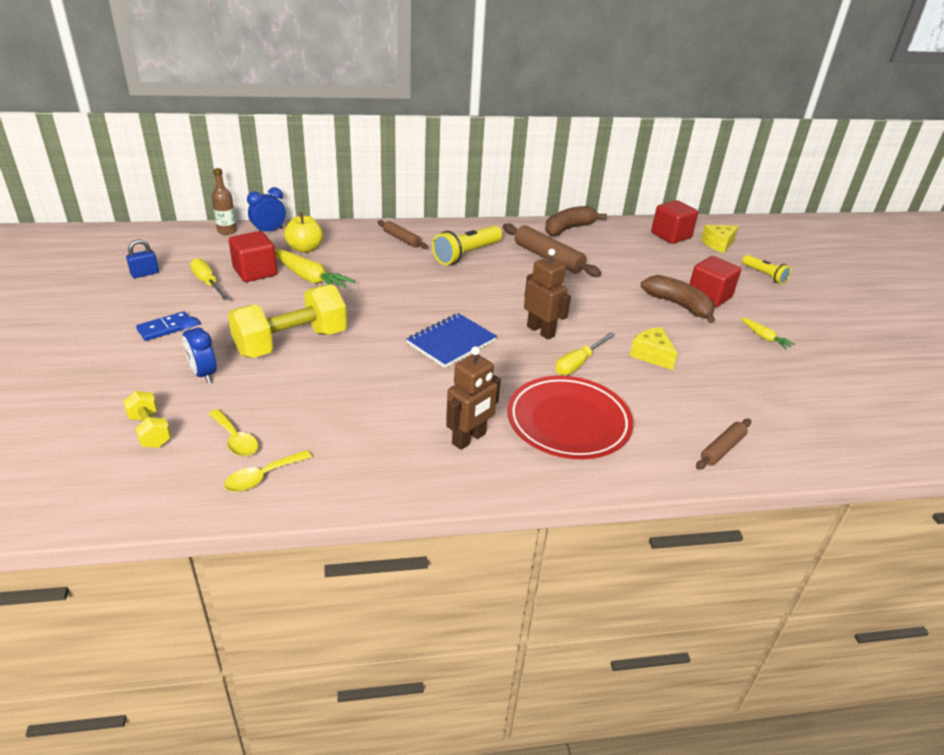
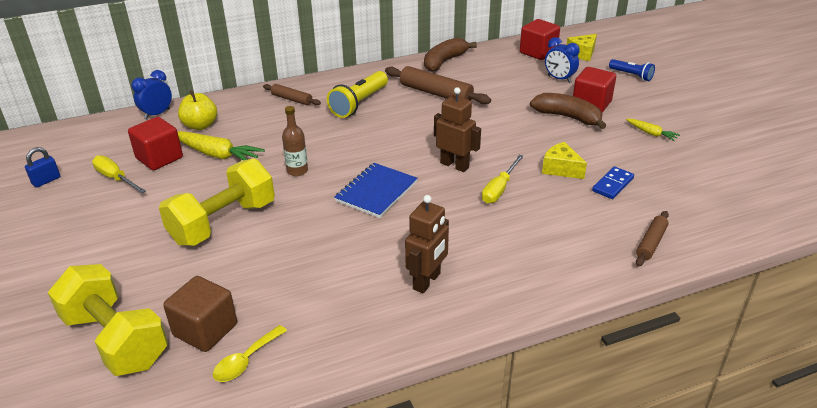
camera: 10 degrees left, 0 degrees up
(150, 431) = (116, 339): yellow dumbbell -> yellow dumbbell, size x1.98
(166, 328) = (90, 233): blue domino -> blue domino (613, 185)
(203, 374) = (147, 271): blue clock -> blue clock (559, 79)
(227, 231) = (114, 121): brown bottle -> brown bottle (297, 171)
(235, 440) = (205, 330): yellow spoon -> brown cube
(568, 422) = (510, 246): red plate -> none
(764, 275) = (631, 75): yellow flashlight -> blue flashlight

